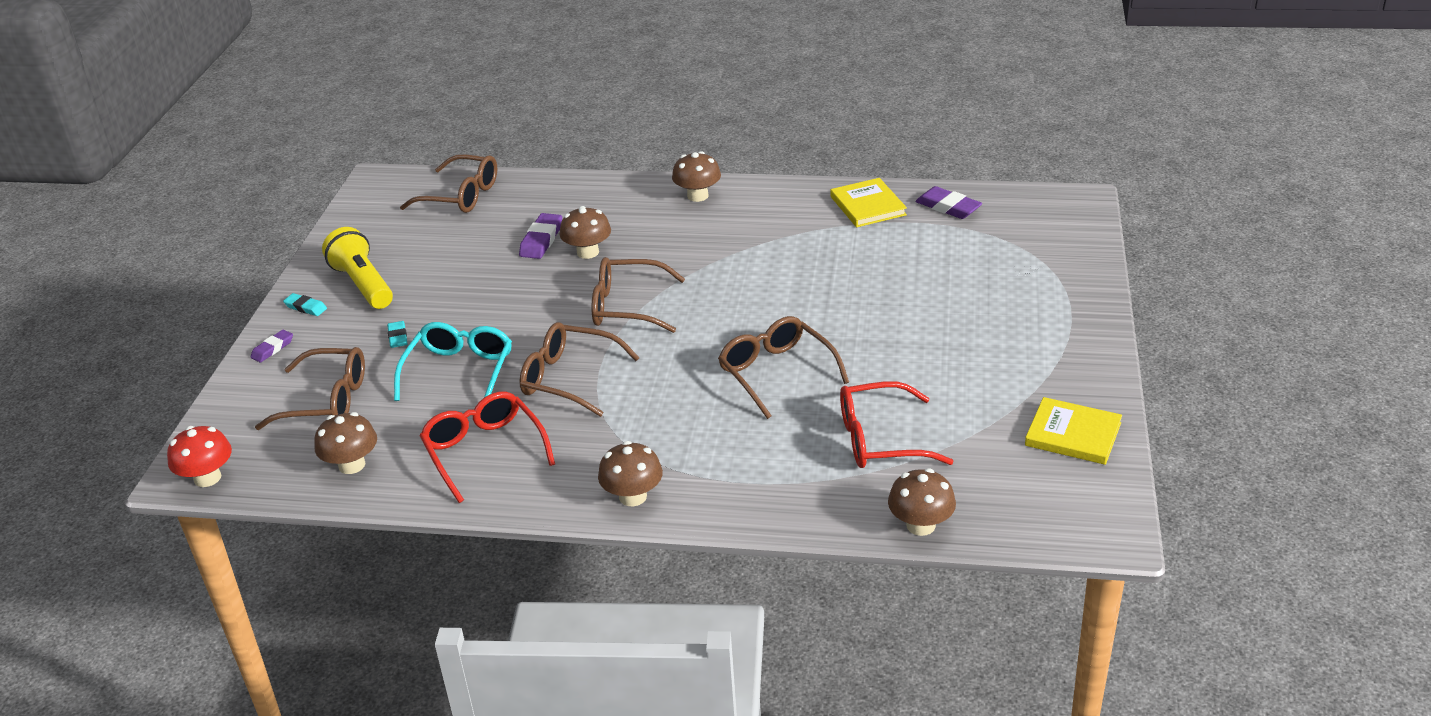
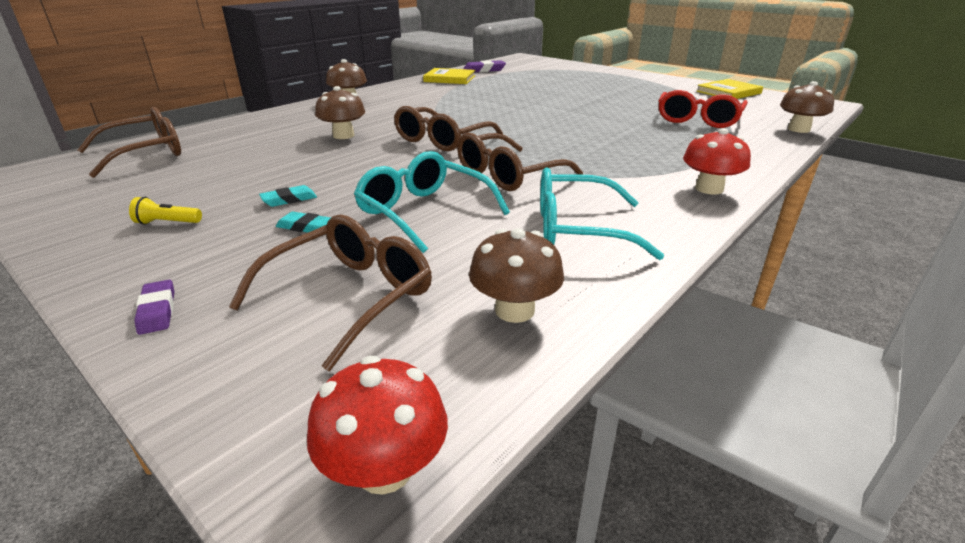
camera: 60 degrees left, 5 degrees down
(306, 307) = (125, 265): turquoise eraser -> turquoise eraser (289, 199)
(363, 284) = (167, 223): yellow flashlight -> yellow flashlight, size x0.44
(484, 451) = (577, 229): red glasses -> turquoise glasses
(541, 240) = (290, 144): purple eraser -> none
(633, 496) = (709, 189): brown mushroom -> red mushroom
(776, 373) = (593, 124): brown glasses -> none

